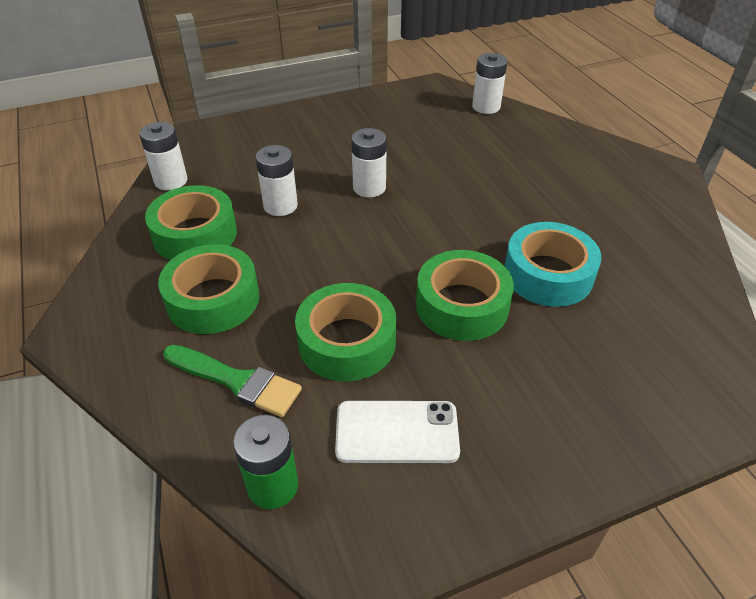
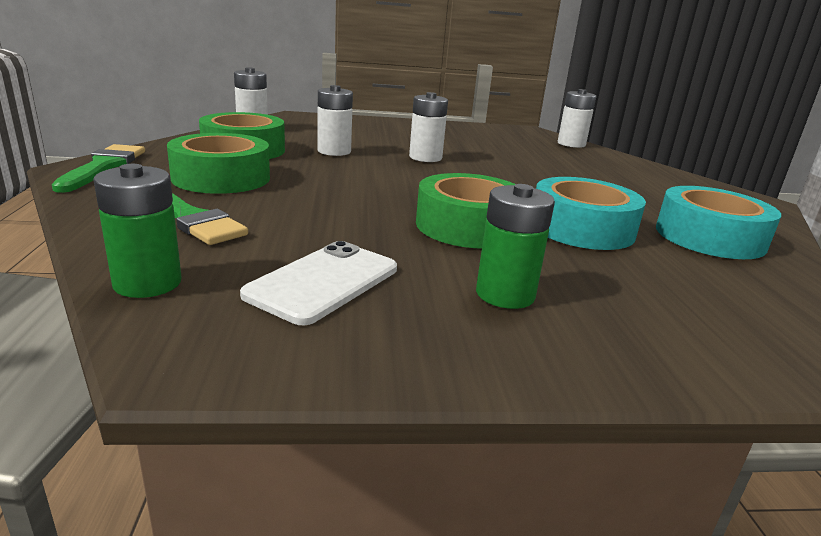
camera: 15 degrees right, 20 degrees down
(91, 319) = (103, 167): none -> green brush
(347, 342) = (325, 221): green tape -> none
(397, 432) = (324, 282): white phone -> white phone turned 75 degrees counterclockwise
(528, 397) = (505, 294): none -> green battery
(645, 252) = (709, 237): none -> turquoise tape

